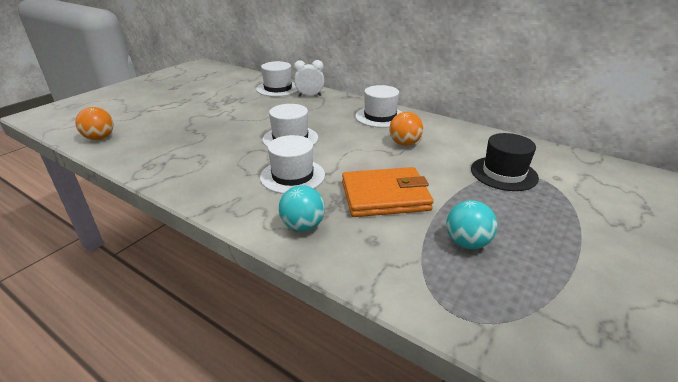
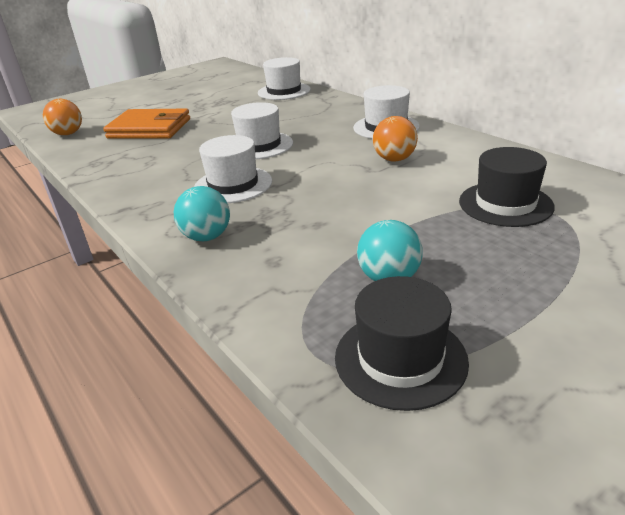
camera: 20 degrees right, 0 degrees up
(310, 96) = (316, 100): white clock -> none
(385, 196) = (324, 215): orange wallet -> orange wallet (149, 129)
(518, 307) = (400, 358): none -> black hat

